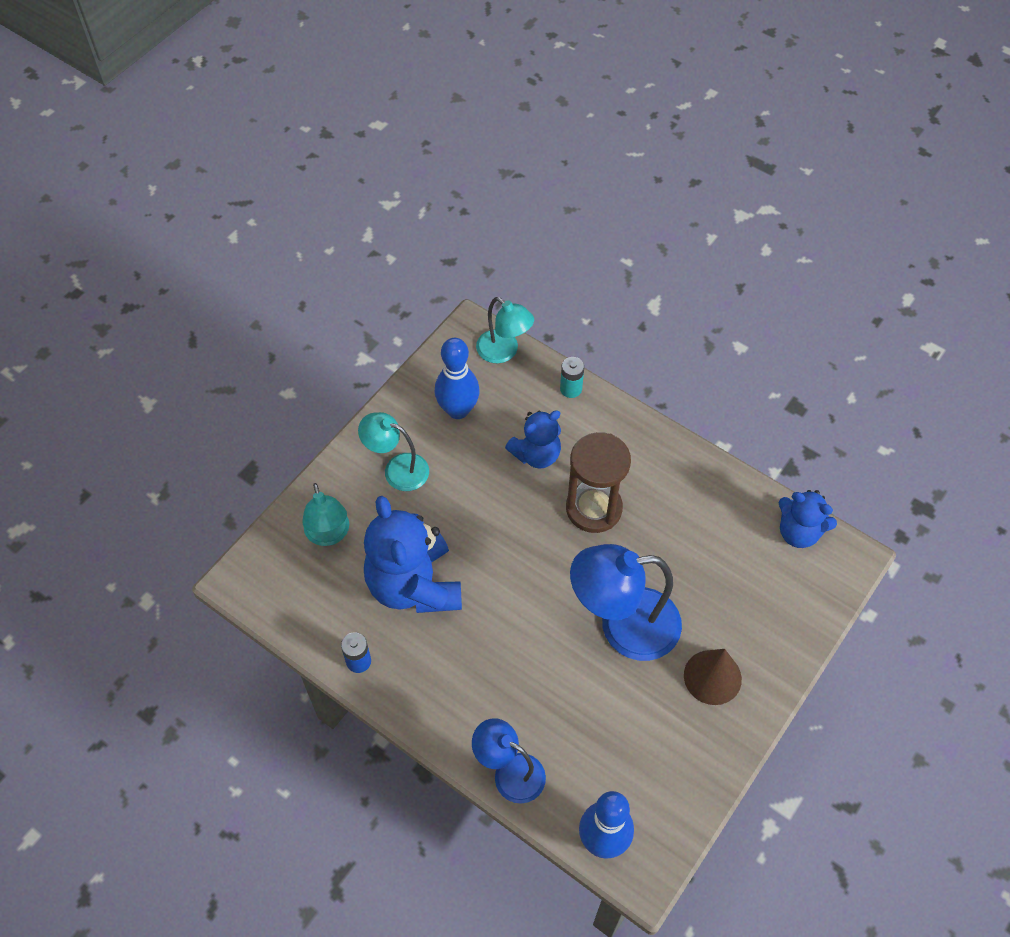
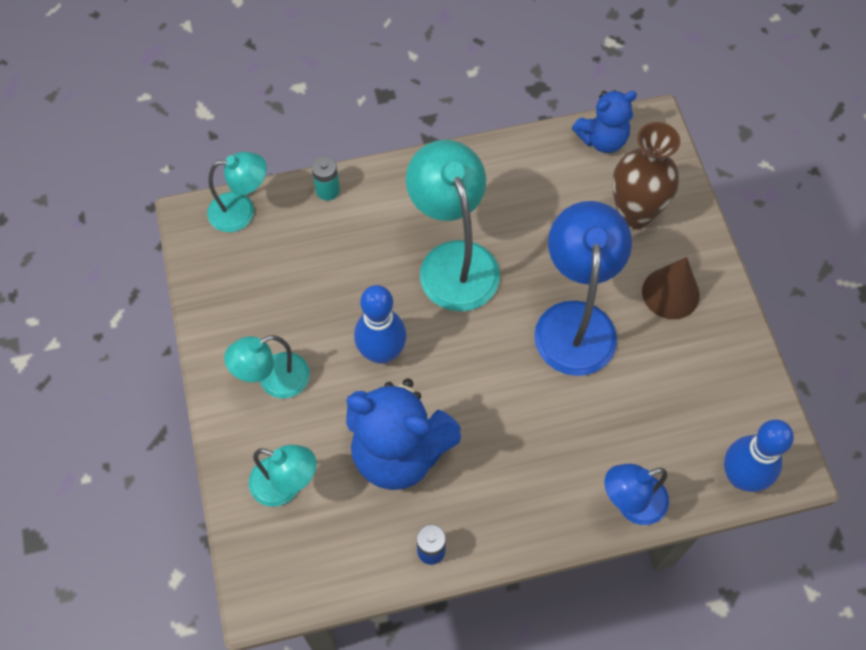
camera: 50 degrees left, 5 degrees up
(458, 410) = (263, 289): blue bowling pin -> blue bowling pin (382, 352)
(536, 454) = (364, 263): blue teddy bear -> none
(594, 508) = (453, 260): brown hourglass -> turquoise lamp
(623, 626) = (575, 321): blue lamp -> blue lamp turned 150 degrees clockwise
(756, 602) = (634, 214): none -> brown vase

